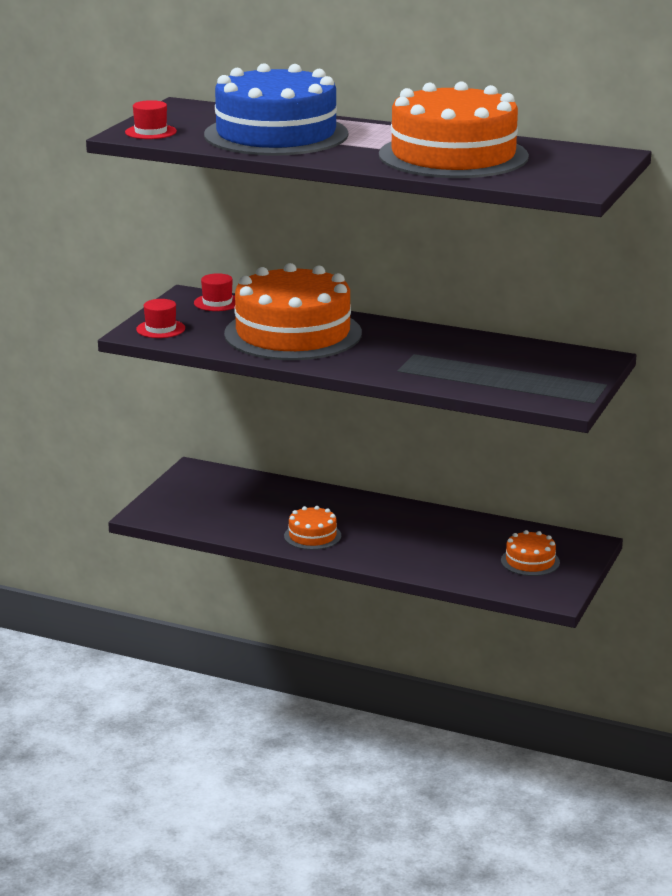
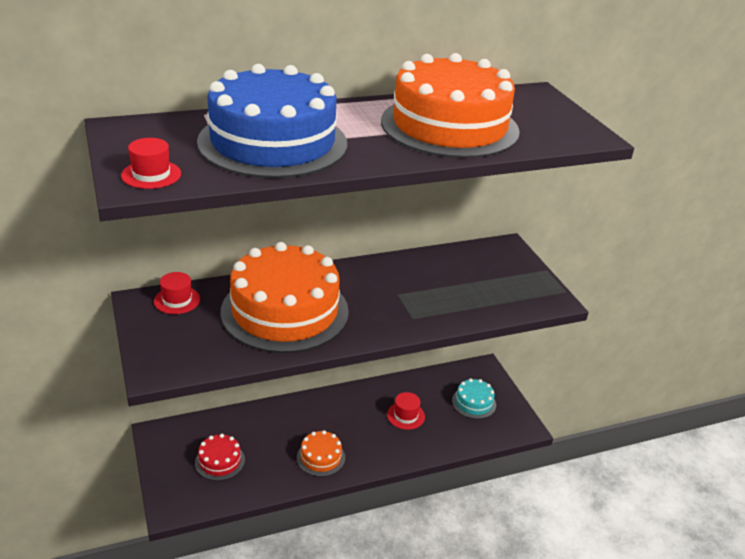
camera: 45 degrees left, 10 degrees up
(160, 329) = (170, 355): red hat -> red hat (406, 415)
(221, 504) = (220, 461): none -> red cake
(530, 561) = (474, 403): orange cake -> turquoise cake

